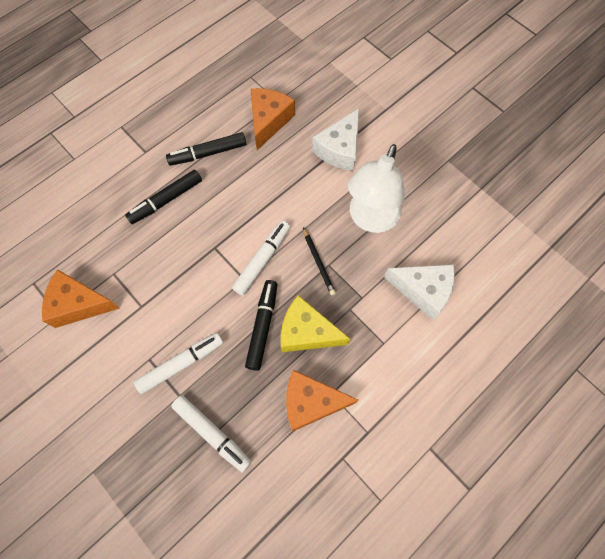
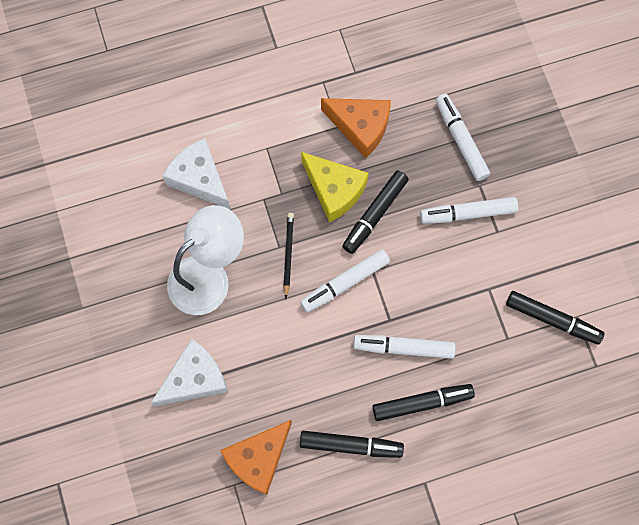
camera: 155 degrees left, 5 degrees up
(79, 304) = (552, 319): orange cheese -> black marker
(195, 232) = (403, 348): none -> white marker

